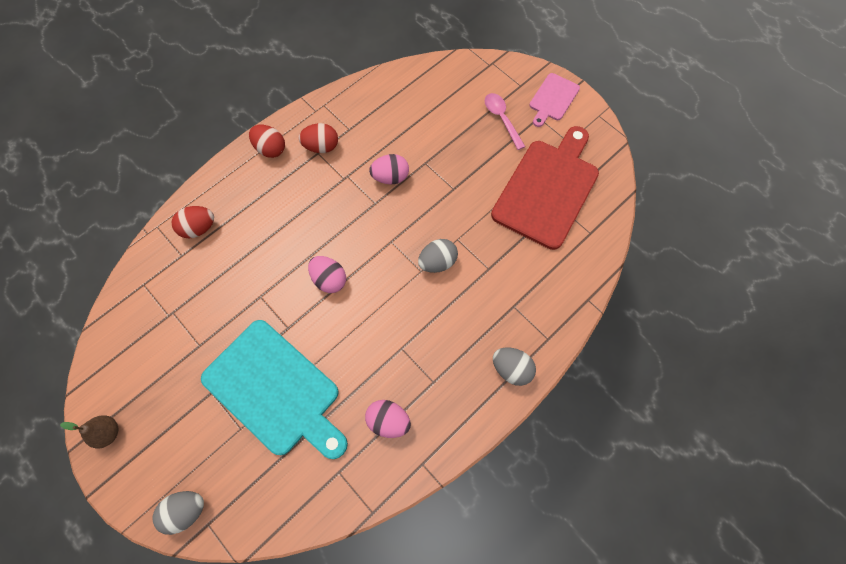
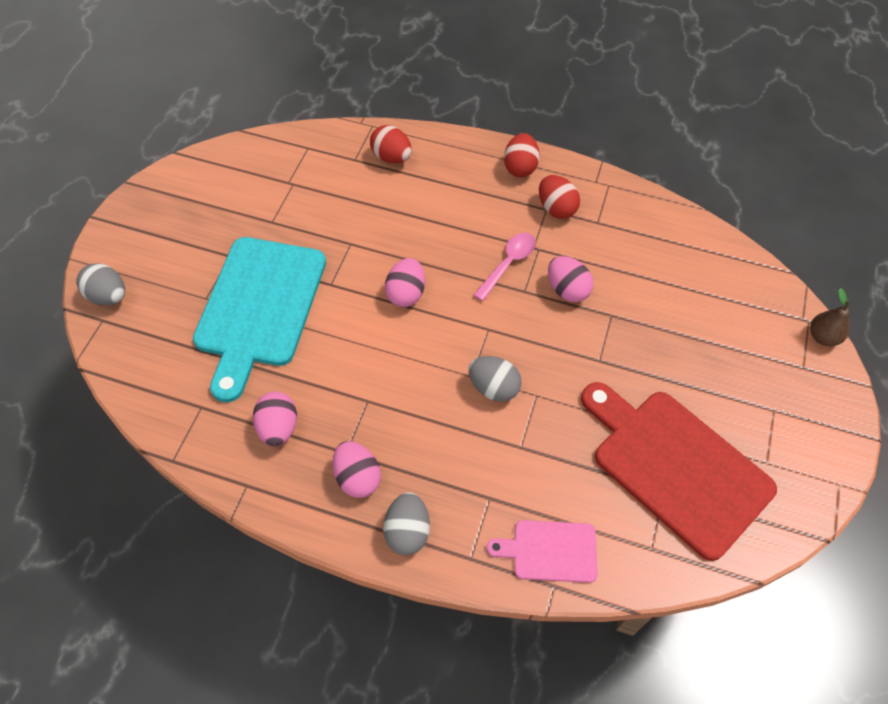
camera: 60 degrees right, 10 degrees down
(108, 433) = (154, 200): brown pear -> brown pear (822, 337)
(456, 383) = (357, 477): none -> pink egg
(501, 119) = (736, 368): pink spoon -> pink spoon (508, 264)
(547, 189) = (676, 467): red cutting board -> red cutting board turned 135 degrees counterclockwise
(553, 99) = (816, 414): pink cutting board -> pink cutting board (550, 551)

